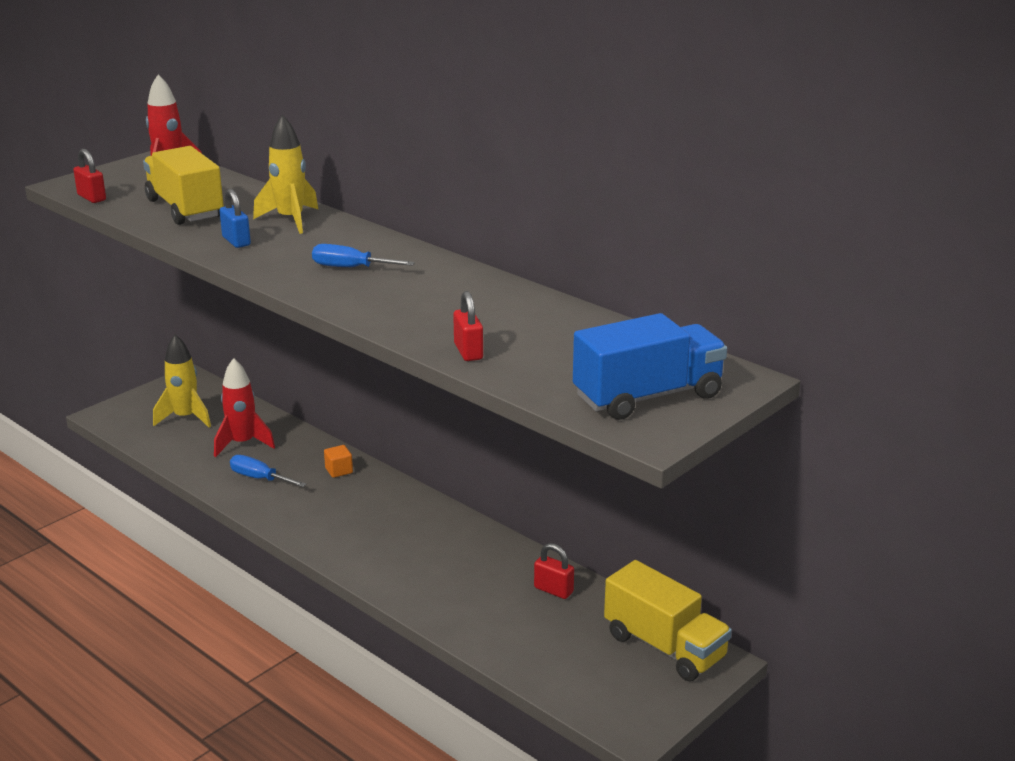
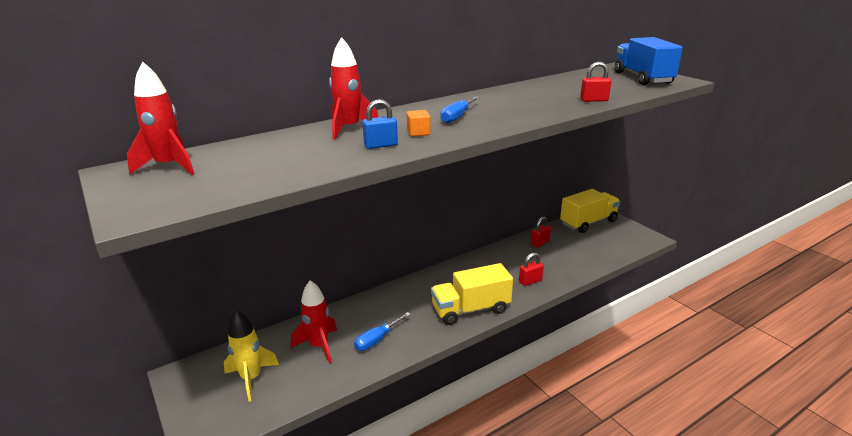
camera: 75 degrees left, 0 degrees up
(91, 198) = (198, 201): red padlock -> red padlock (530, 281)
(185, 209) = (283, 161): yellow truck -> yellow truck (471, 309)
(290, 220) = (349, 129): yellow rocket -> red rocket
(339, 470) = (385, 302): orange cube -> orange cube (418, 133)

